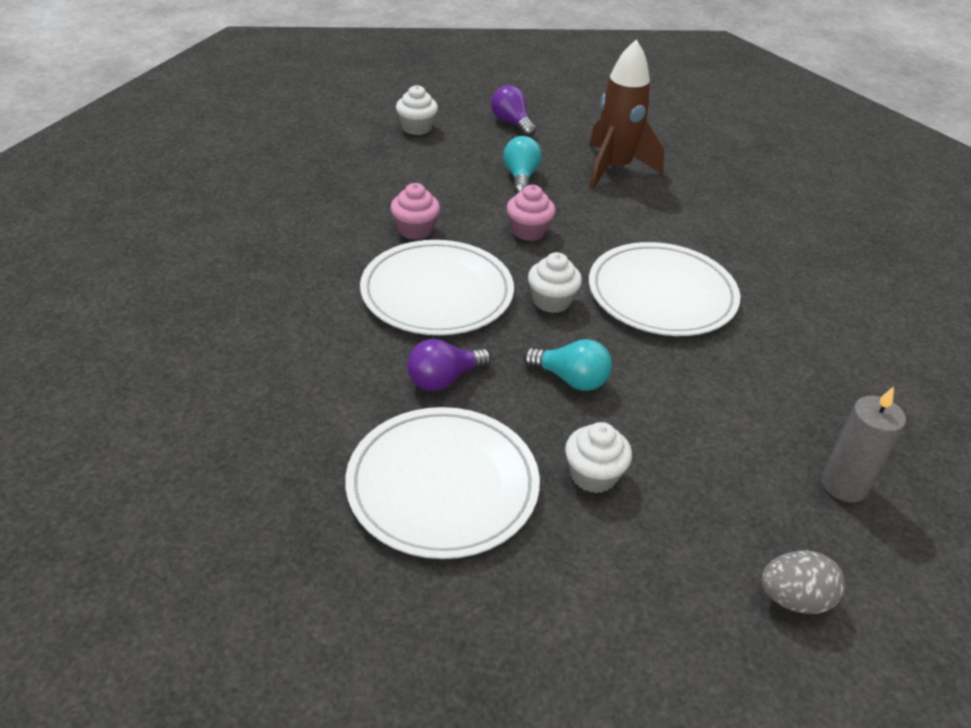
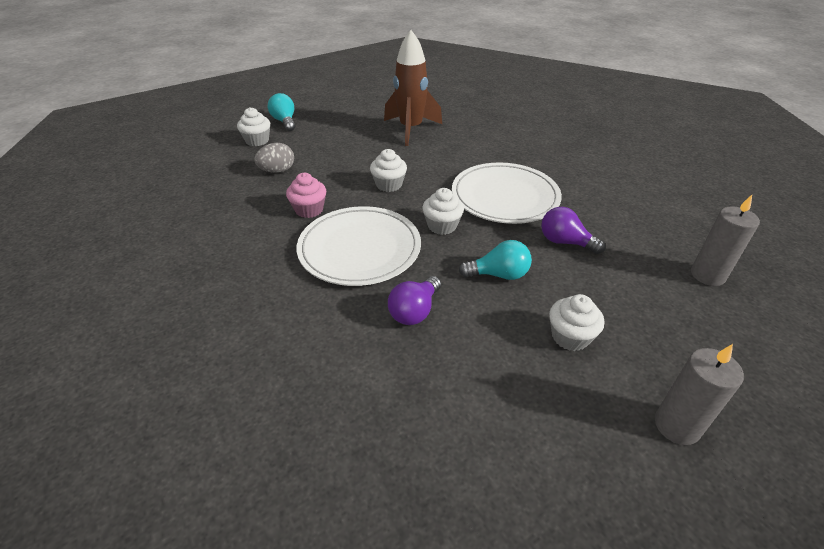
camera: 25 degrees left, 0 degrees up
(442, 485) = (479, 395): white plate -> none
(511, 123) = (322, 120): purple light bulb -> purple light bulb (565, 242)
(520, 177) = (355, 152): turquoise light bulb -> turquoise light bulb (284, 121)
(528, 231) = (389, 185): pink cupcake -> white cupcake
(629, 608) = (676, 426): none -> grey candle
(794, 599) = (754, 365): grey egg -> grey egg (277, 171)

